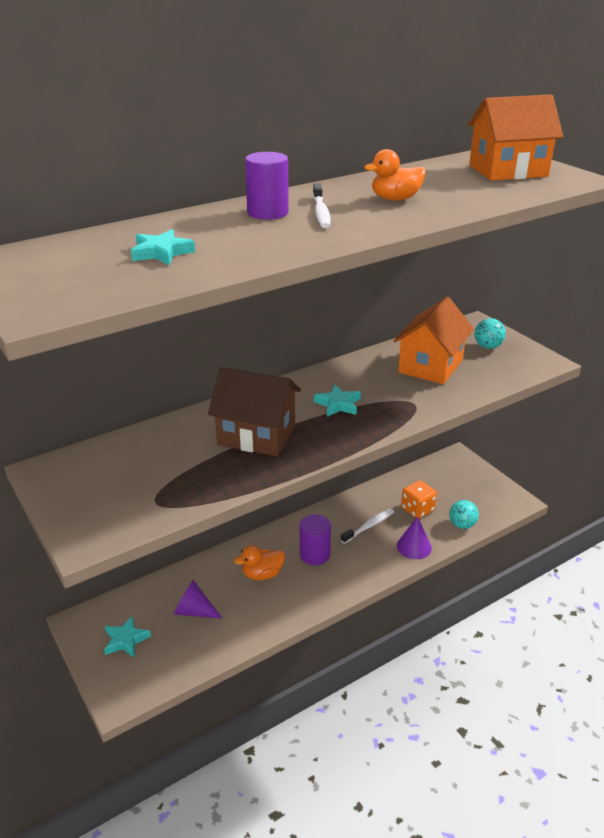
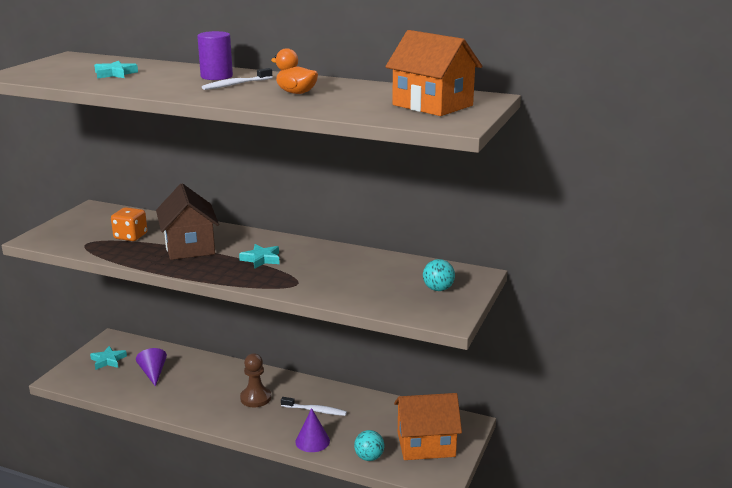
camera: 55 degrees right, 10 degrees down
(262, 574) = (213, 384): orange duck -> none
(314, 554) = (255, 398): purple cylinder -> brown pawn
(417, 509) = (364, 427): orange dice -> orange dice (130, 236)
(430, 366) = (367, 275): orange house -> orange house (426, 444)

